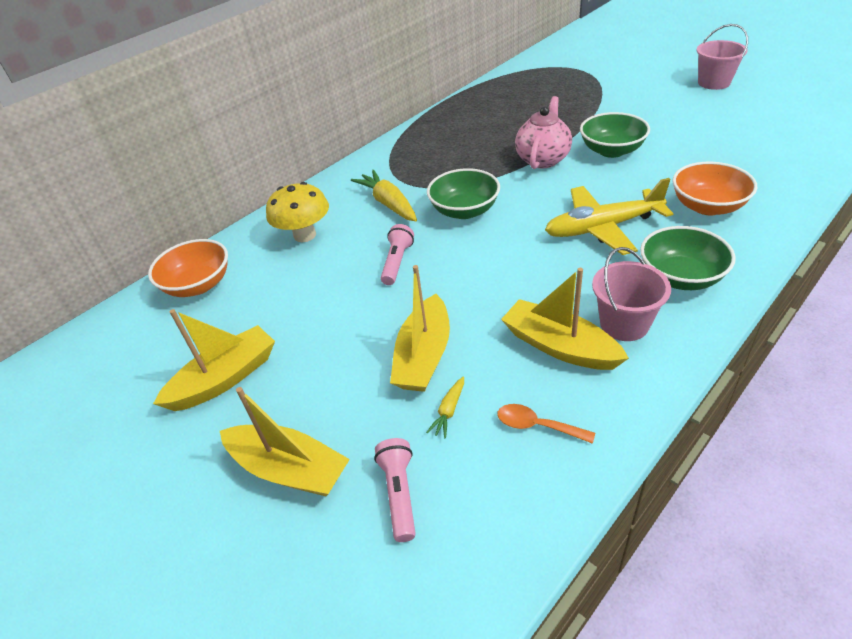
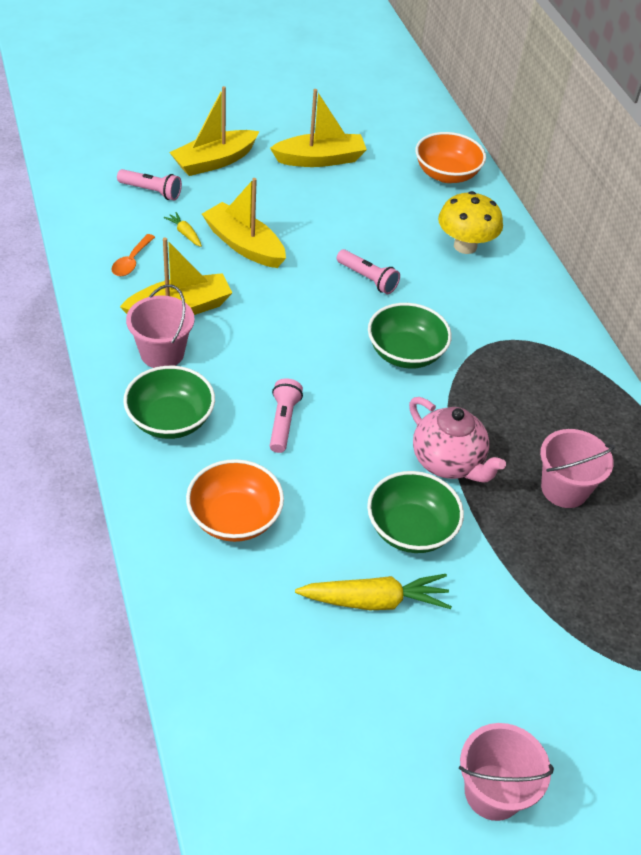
camera: 110 degrees right, 5 degrees up
(225, 379) = (320, 159): yellow boat -> yellow boat turned 90 degrees counterclockwise
(388, 203) = (469, 313): yellow carrot -> yellow carrot (375, 601)
(510, 123) = (564, 489): none -> pink bucket
(537, 426) = (131, 261): orange spoon -> orange spoon turned 150 degrees clockwise
(602, 228) = (283, 422): yellow plane -> pink flashlight

